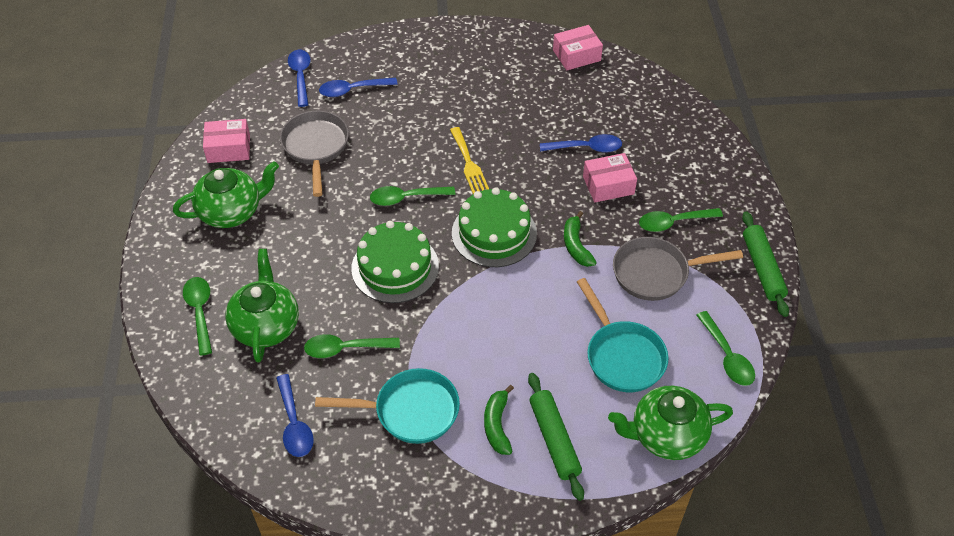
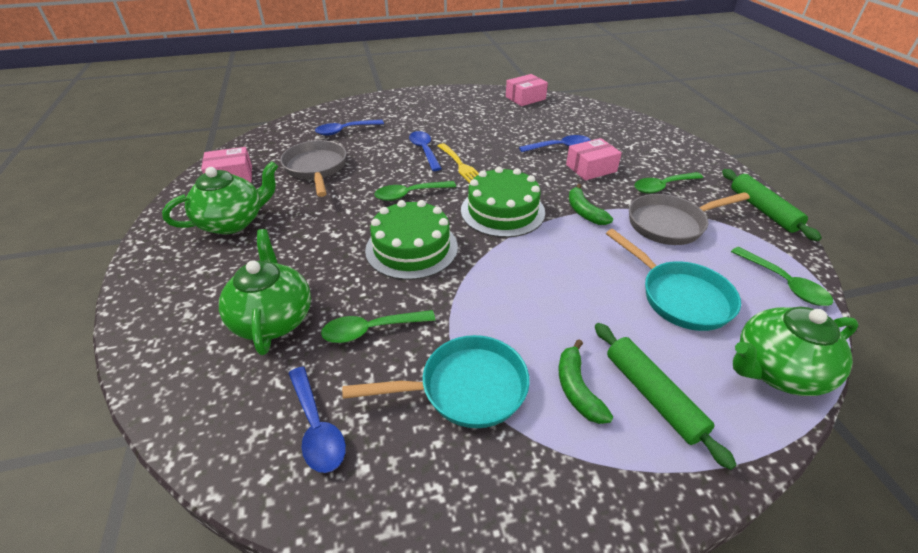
camera: 10 degrees left, 10 degrees down
(200, 312) = (192, 315): green spoon -> none
(300, 76) = (297, 126): blue spoon -> blue spoon (424, 150)

